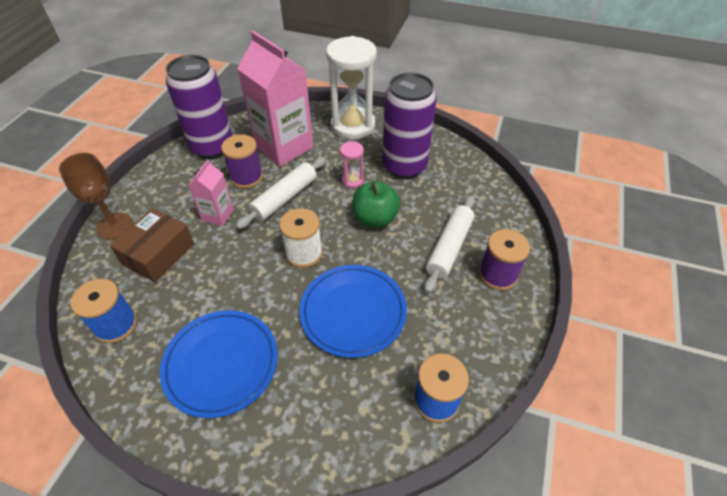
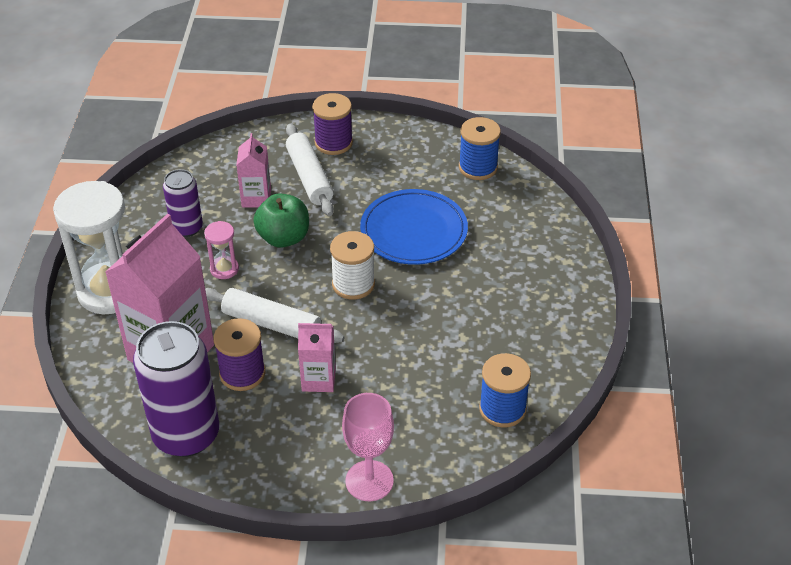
camera: 105 degrees left, 5 degrees down
(115, 226) = (369, 481): brown goblet -> pink goblet
(158, 254) = (397, 413): brown box -> none
(221, 364) = (507, 308): blue plate -> none
(404, 166) = (187, 228): purple can -> purple can, size x0.56
(429, 209) = (256, 198): none -> pink carton
(449, 248) = (309, 177): white rolling pin -> white rolling pin turned 60 degrees clockwise

